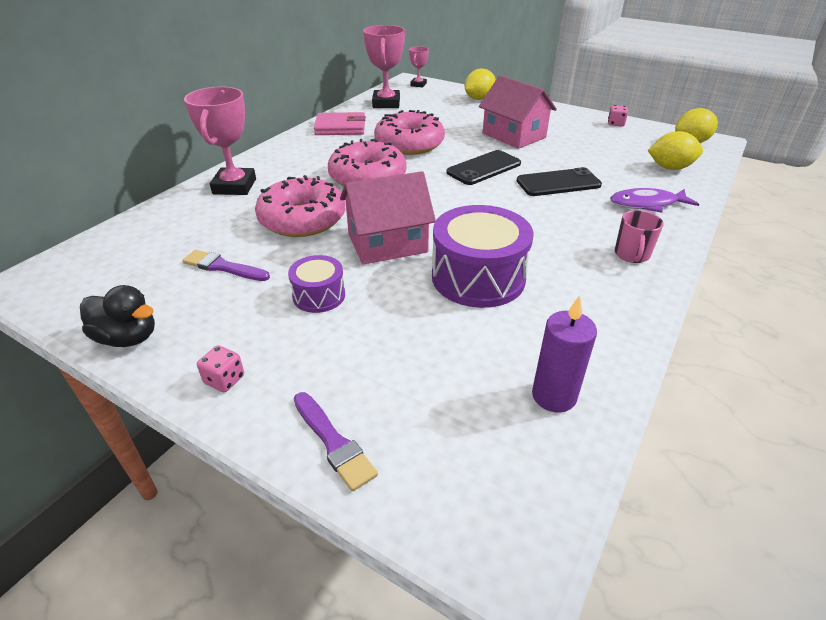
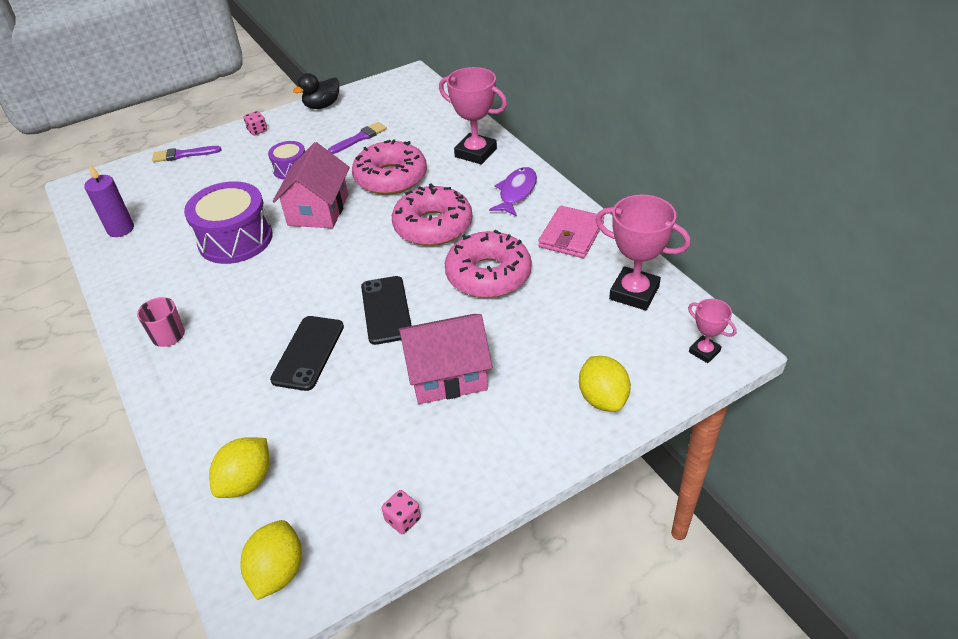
camera: 120 degrees right, 5 degrees up
(647, 204) = (211, 399): purple fish -> purple fish (516, 192)

